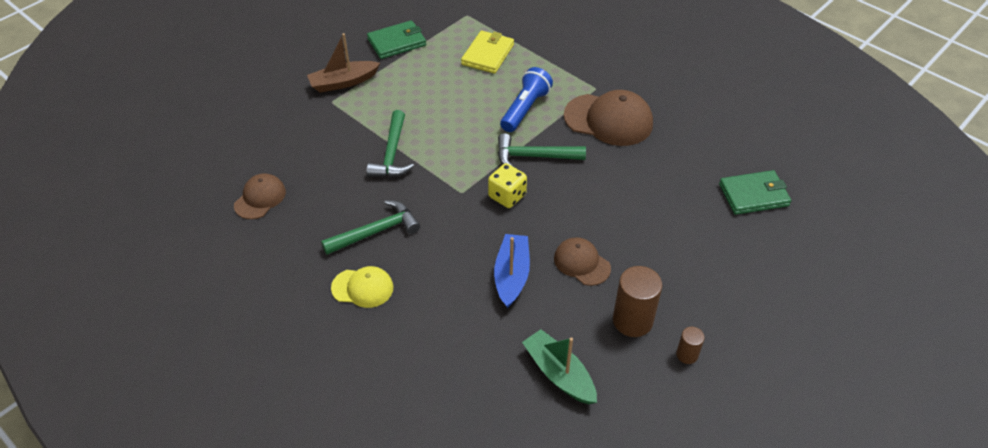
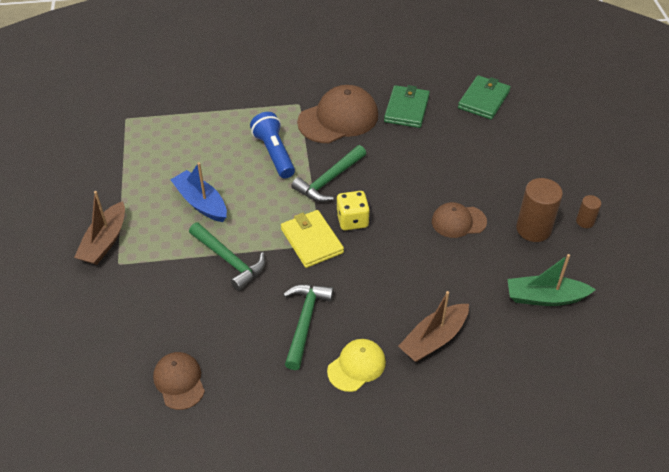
camera: 50 degrees left, 0 degrees up
(397, 42) = (100, 179): green wallet -> green wallet (406, 109)
(435, 321) = (433, 339): none -> brown boat
(487, 54) = (188, 136): yellow wallet -> yellow wallet (311, 241)
(512, 275) = (432, 267): blue boat -> blue boat (201, 203)

